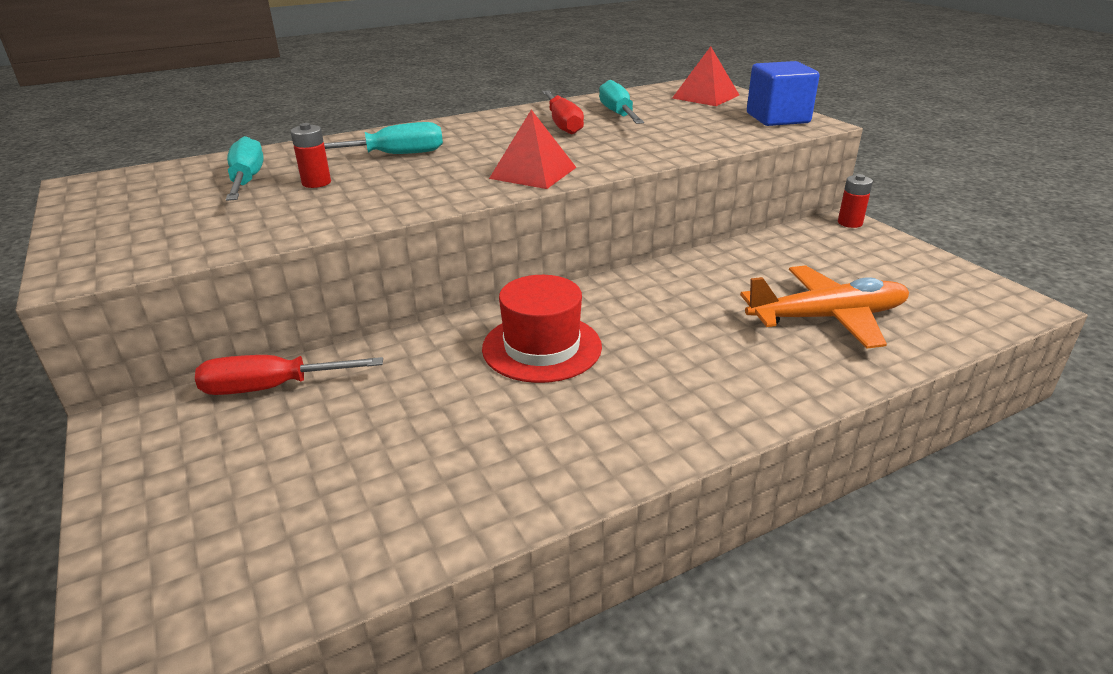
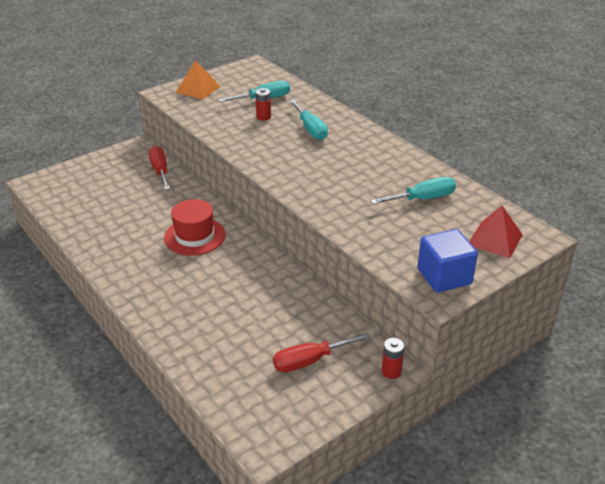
camera: 80 degrees right, 5 degrees up
(118, 235) = (198, 89): none -> orange pyramid
(533, 173) = (291, 177): red pyramid -> none
(562, 124) = (389, 178): red screwdriver -> red screwdriver (310, 361)
(826, 318) = (234, 342): orange plane -> none

